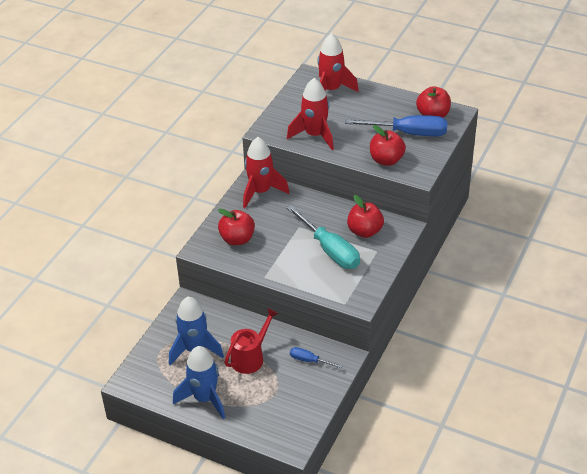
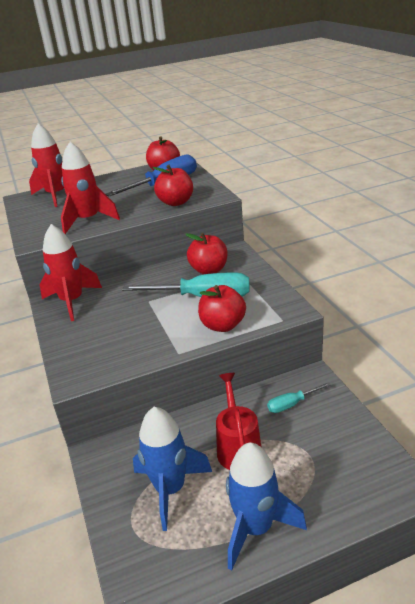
camera: 45 degrees left, 10 degrees down
(237, 239) = (103, 345): red apple -> red apple (223, 325)
(309, 360) = (292, 404): blue screwdriver -> turquoise screwdriver

